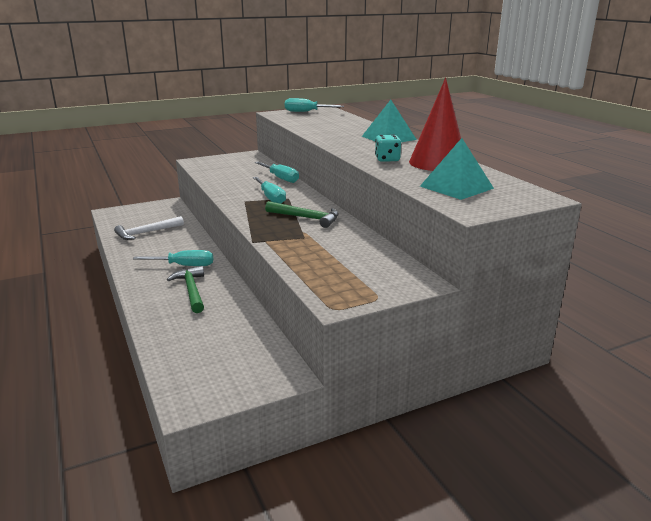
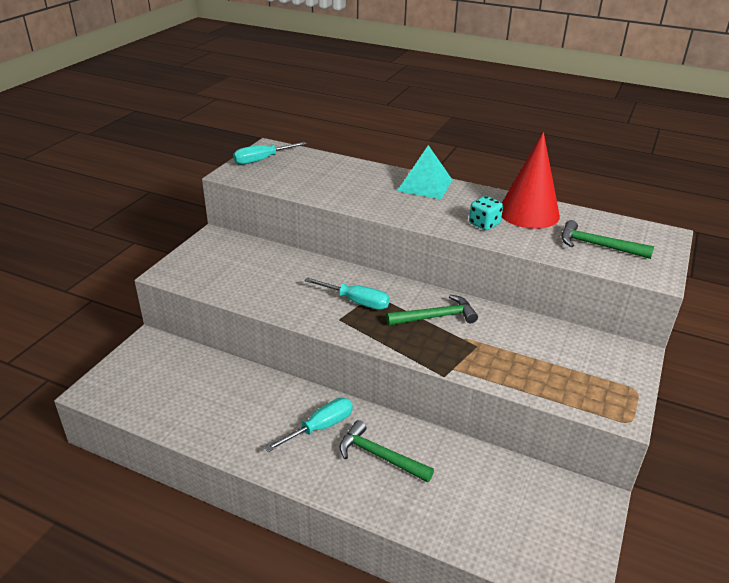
camera: 40 degrees left, 10 degrees up
(146, 233) = (198, 402): white hammer -> none
(280, 178) = (315, 265): turquoise screwdriver -> none
(456, 187) = (597, 245): turquoise pyramid -> green hammer

